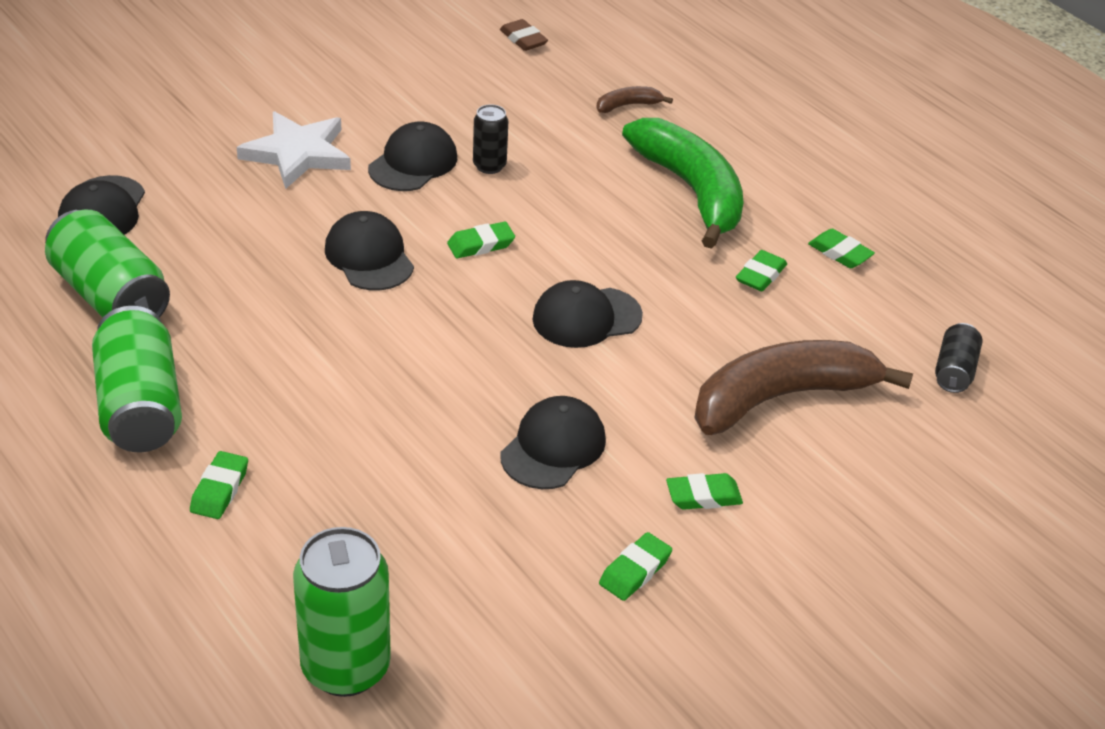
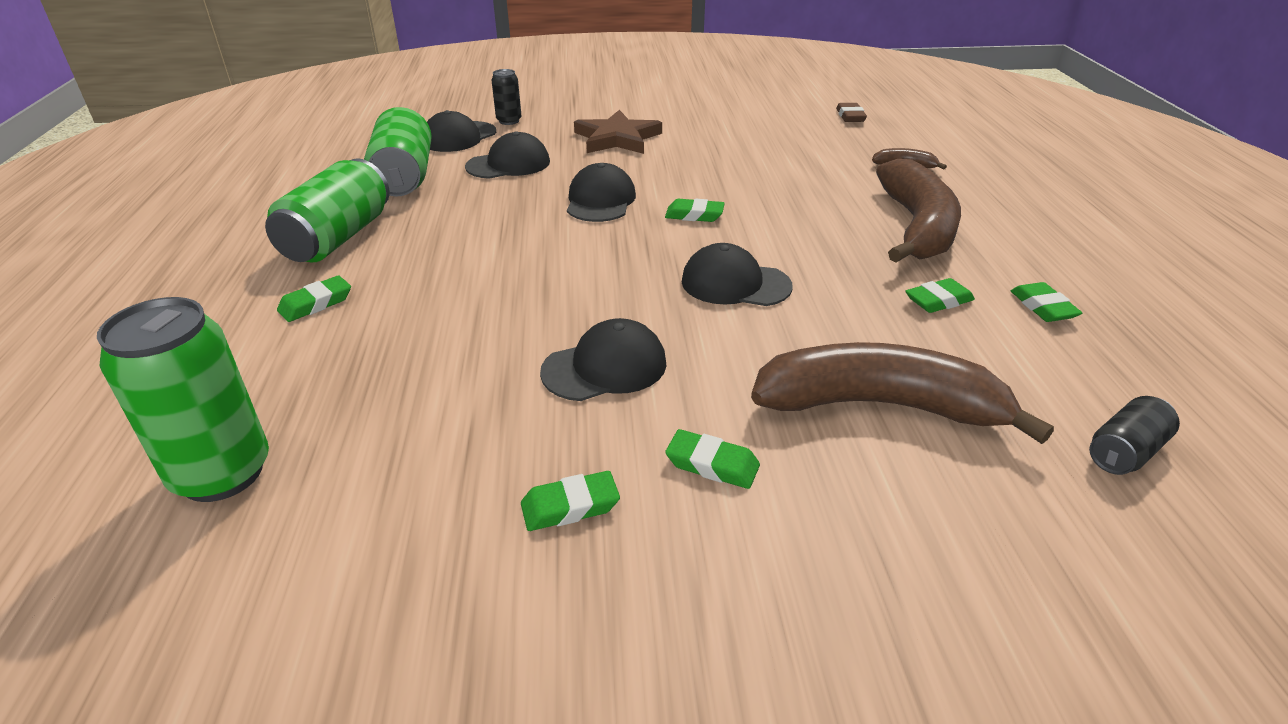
camera: 35 degrees right, 5 degrees down
(298, 154) = (617, 138): white star -> brown star
(413, 163) = (694, 160): black cap -> black cap (508, 164)
(489, 166) = (751, 174): black can -> black can (509, 121)
(691, 191) = (916, 227): green banana -> brown banana

